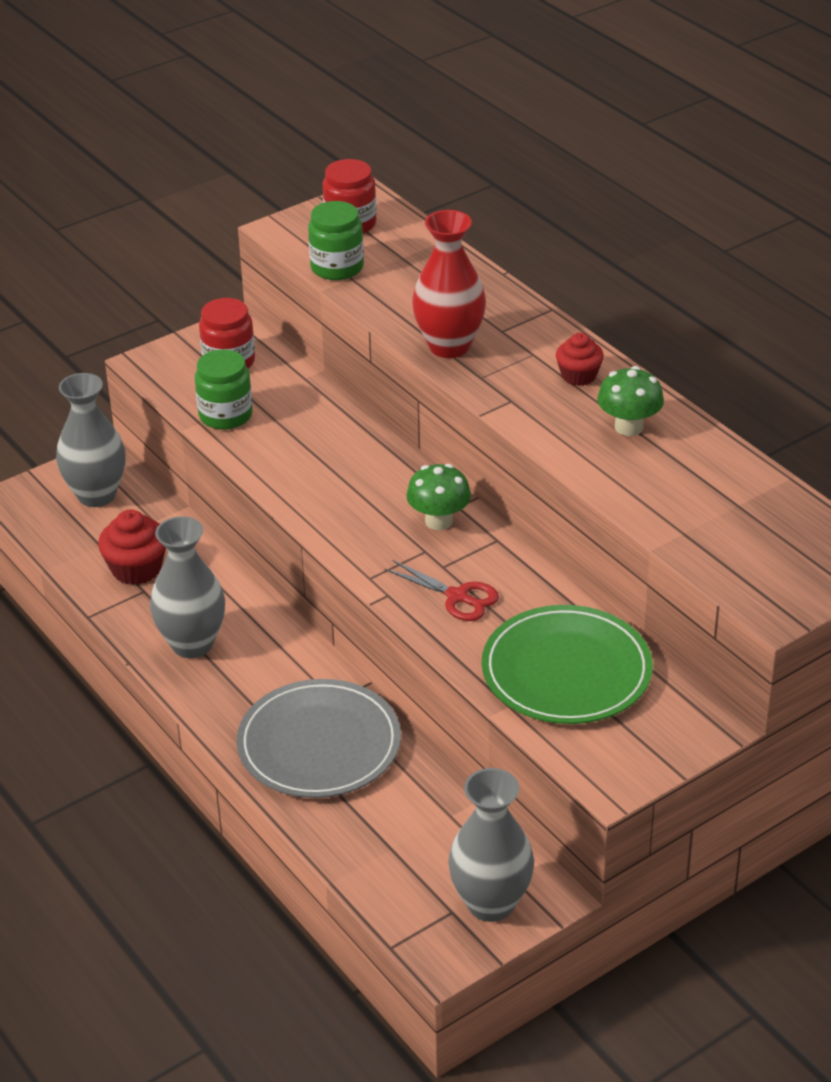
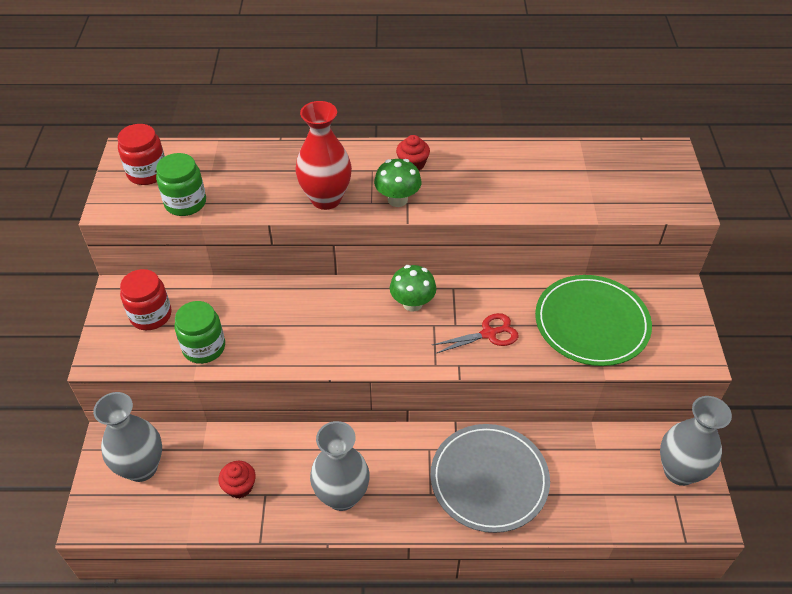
camera: 55 degrees left, 10 degrees up
(136, 569) = (239, 486): red cupcake -> red cupcake, size x0.67
(628, 427) = (480, 171): green mushroom -> green mushroom (397, 200)

